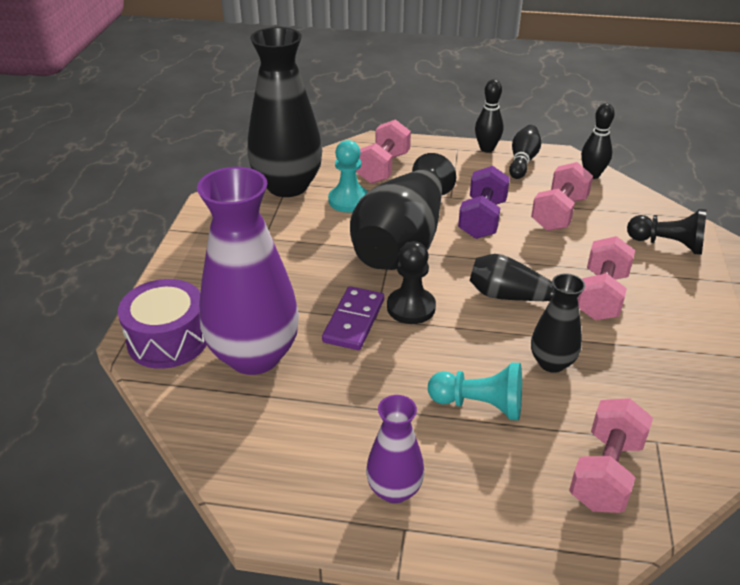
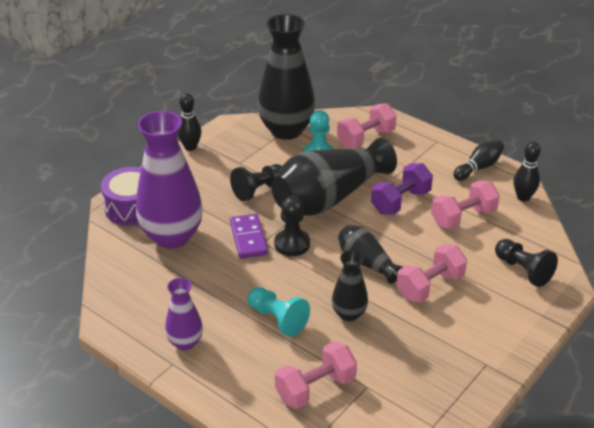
camera: 30 degrees right, 0 degrees up
(314, 260) = (258, 190): none -> black pawn
(353, 321) = (248, 238): purple domino -> purple domino turned 60 degrees counterclockwise
(486, 149) = (460, 148): black bowling pin -> black bowling pin (190, 147)

